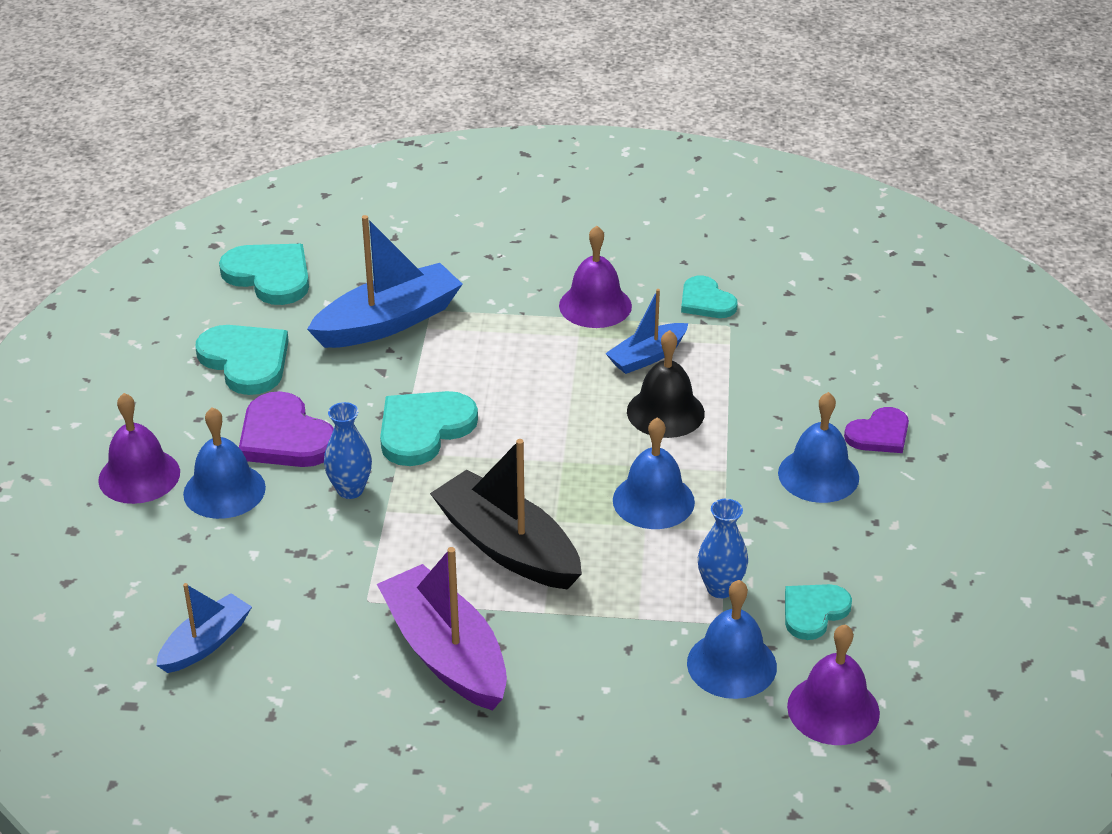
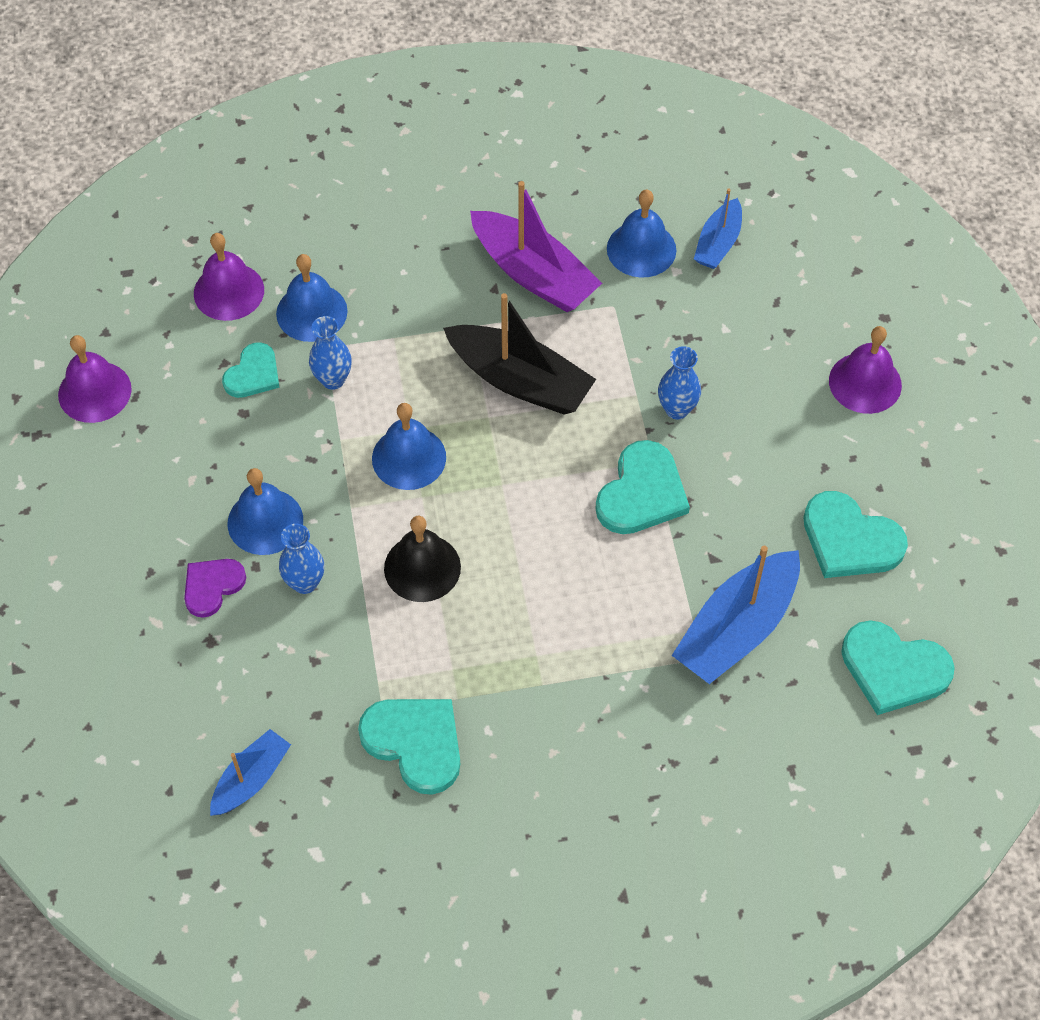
camera: 165 degrees right, 20 degrees up
(224, 490) = (784, 384): blue bell -> blue bell (641, 249)
(285, 437) = (763, 454): purple heart -> none
(595, 305) = (532, 706): purple bell -> purple bell (94, 391)
(647, 357) = (458, 640): blue boat -> blue boat (251, 779)
(706, 301) = (415, 743): turquoise heart -> turquoise heart, size x1.57
(785, 421) = (305, 583): none -> blue vase

